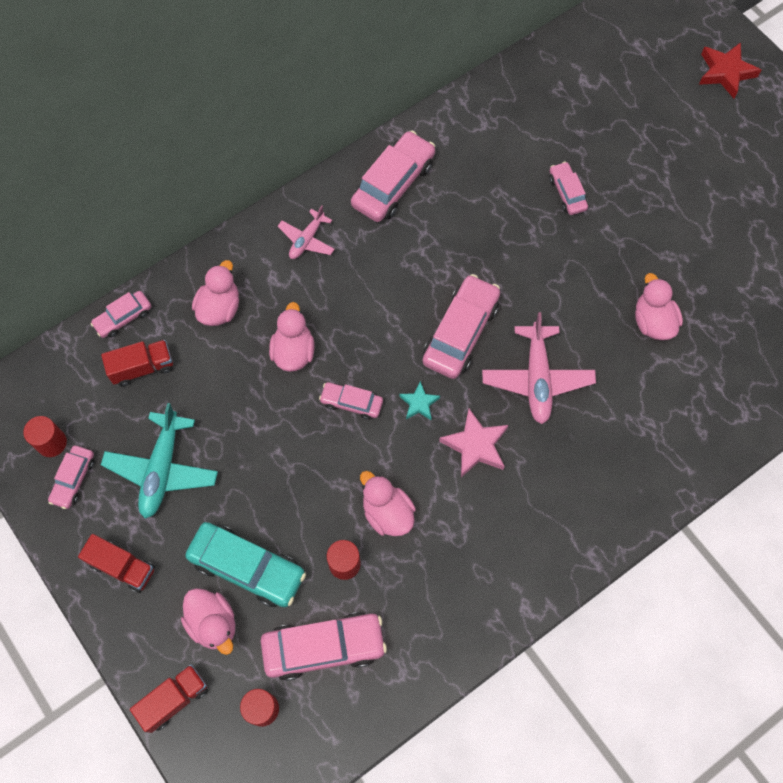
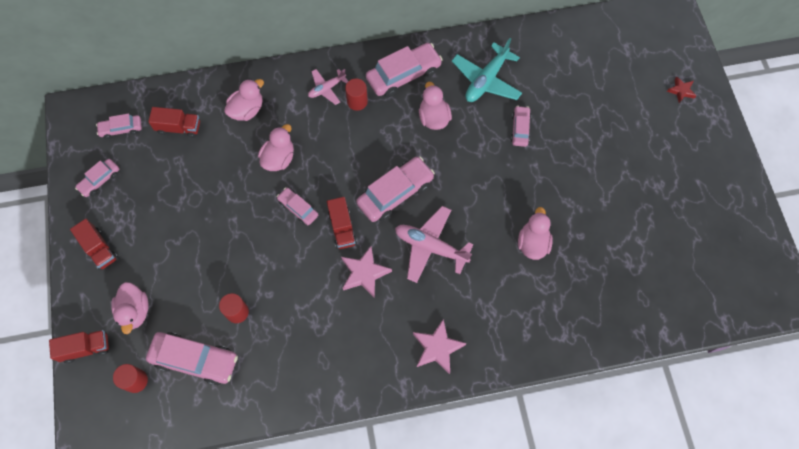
camera: 25 degrees right, 0 degrees up
(51, 443) = (99, 151): red cylinder -> red cylinder (357, 101)
(123, 318) = (184, 90): pink car -> pink car (121, 129)
(162, 469) = (156, 198): turquoise plane -> turquoise plane (486, 80)
(247, 567) = (175, 285): turquoise car -> none
(387, 513) = (282, 291): pink duck -> pink duck (433, 118)
(419, 403) = (342, 228): turquoise star -> red truck
(537, 379) = (430, 247): pink plane -> pink plane turned 90 degrees clockwise
(609, 495) = (437, 348): none -> pink star
(725, 72) = (681, 91): red star -> red star, size x0.59

